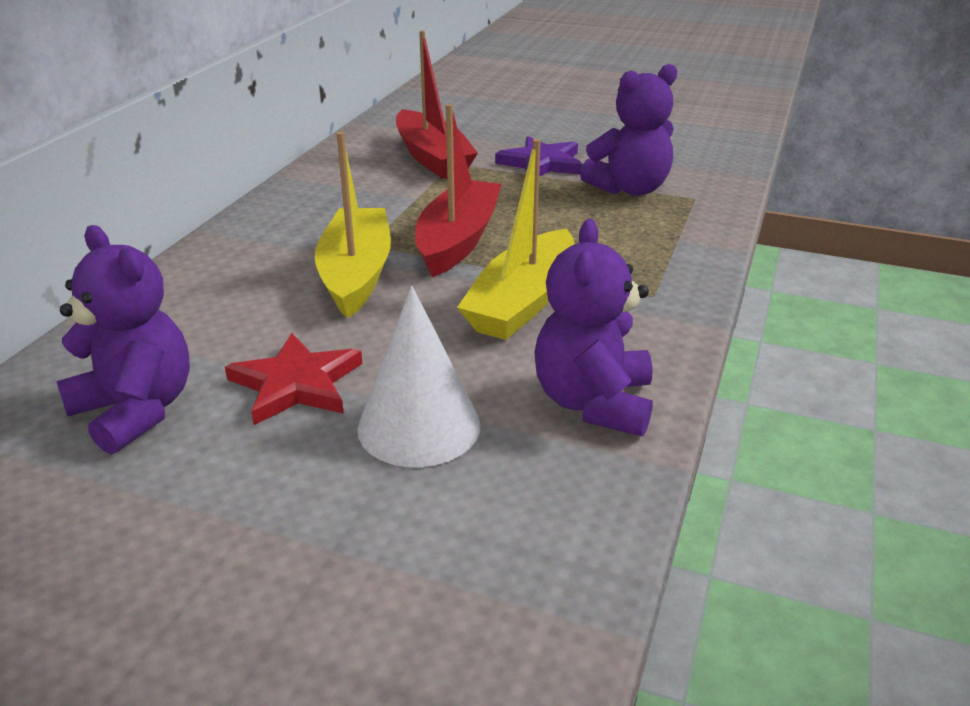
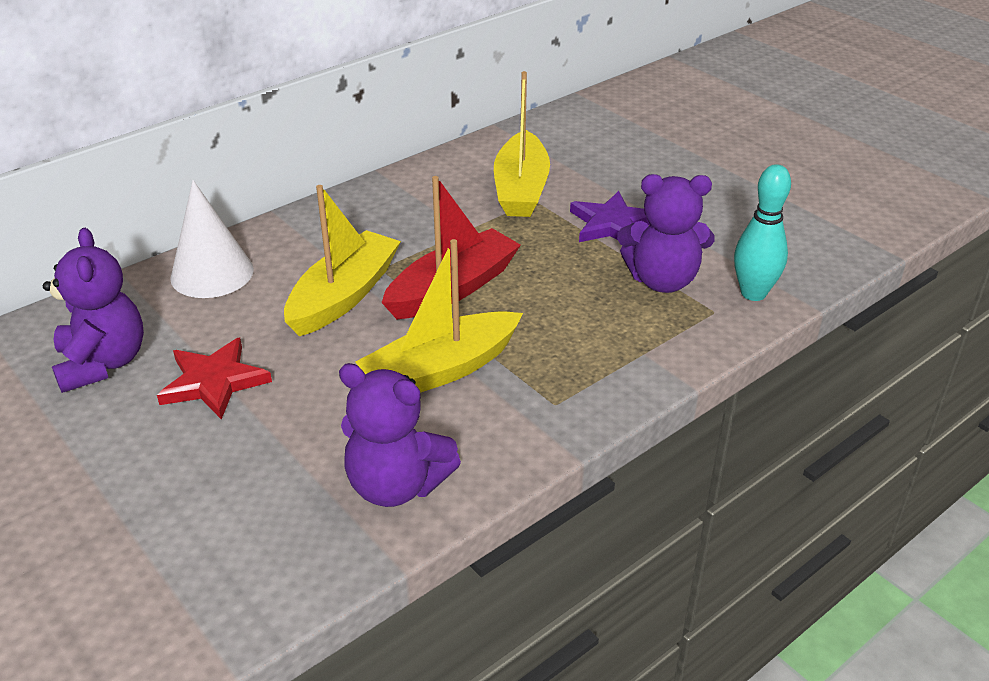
camera: 30 degrees right, 5 degrees up
(419, 426) = (258, 451): white cone -> white cone (212, 273)
(432, 158) = (521, 189): red boat -> yellow boat
(593, 403) = (396, 485): purple teddy bear -> purple teddy bear turned 105 degrees counterclockwise
(708, 179) = (753, 293): none -> turquoise bowling pin

